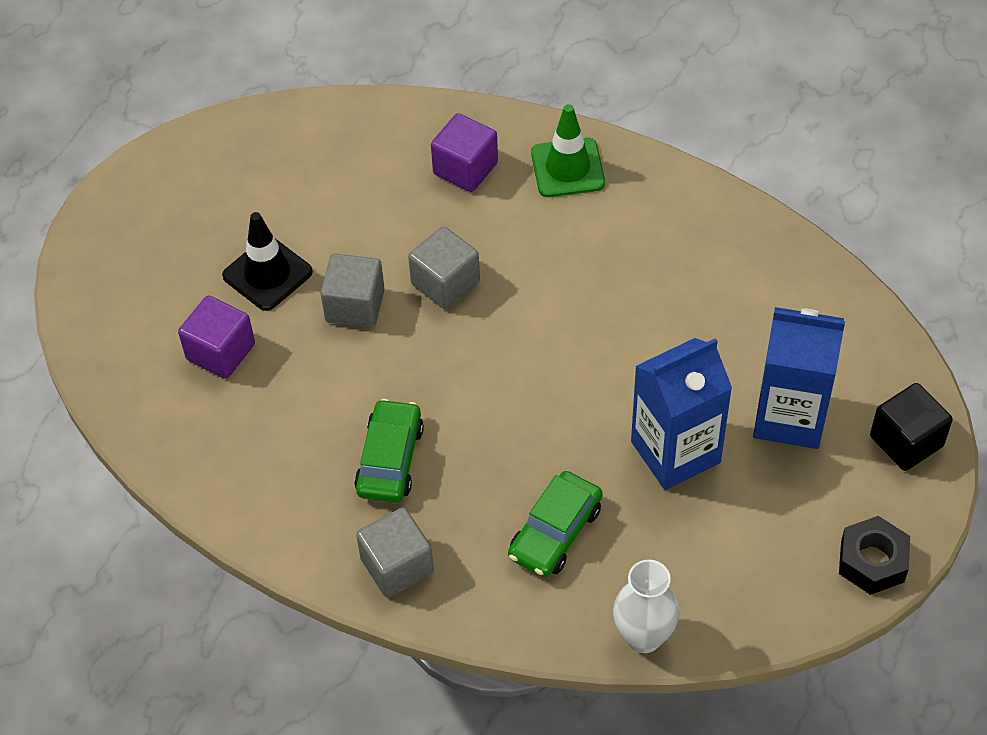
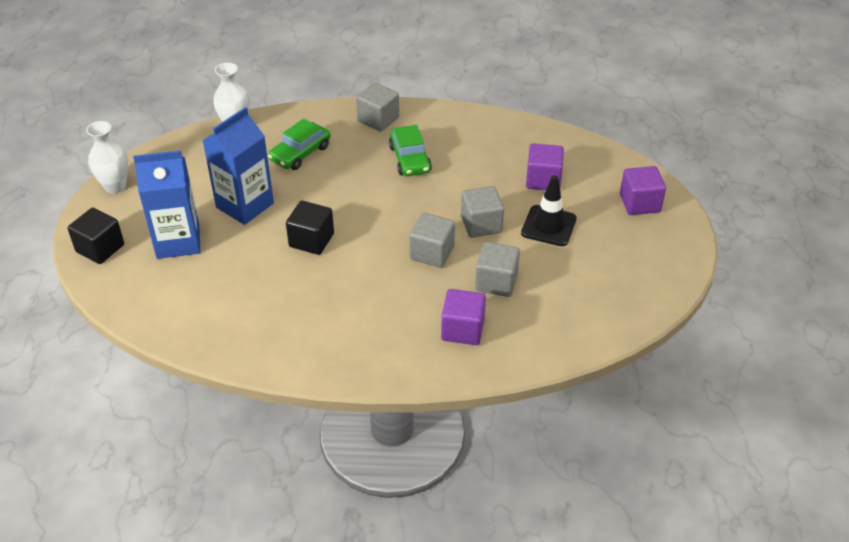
camera: 155 degrees right, 10 degrees down
(121, 269) = (639, 203): none -> purple cube
(388, 216) = (496, 282): none -> grey cube
(555, 532) = (300, 153): green car -> green car turned 150 degrees counterclockwise
(567, 168) = (387, 352): green traffic cone -> none
(599, 356) = (311, 240): none -> black cube
(872, 561) = (115, 186): black nut -> white vase

